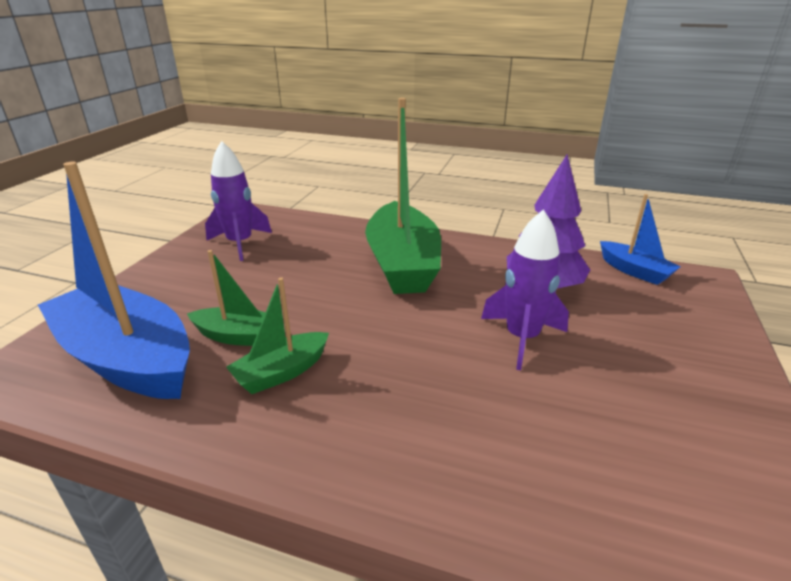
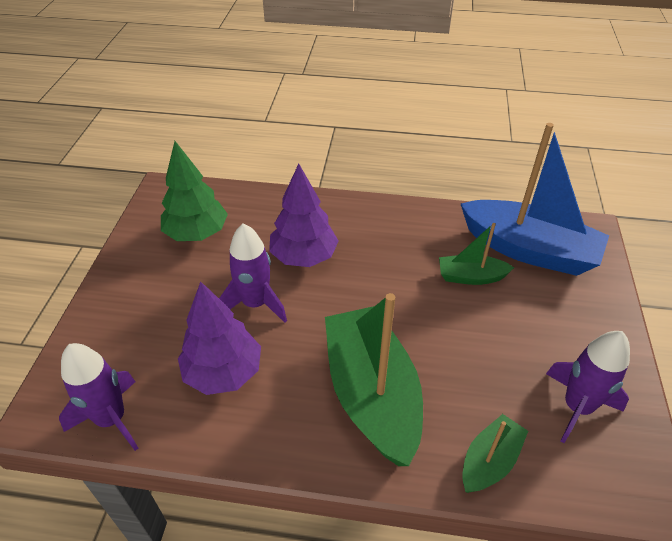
camera: 170 degrees right, 15 degrees up
(281, 372) = (420, 253): green boat -> green boat (489, 461)
(457, 388) = (303, 257): none -> purple tree
(634, 271) = (111, 419): blue boat -> purple rocket
(656, 454) = (197, 233): none -> green tree

